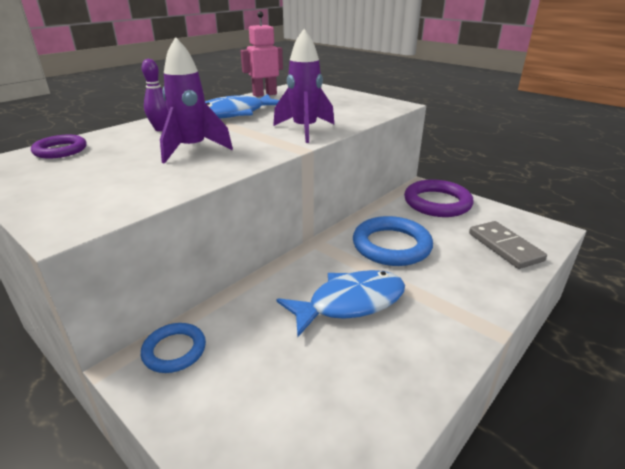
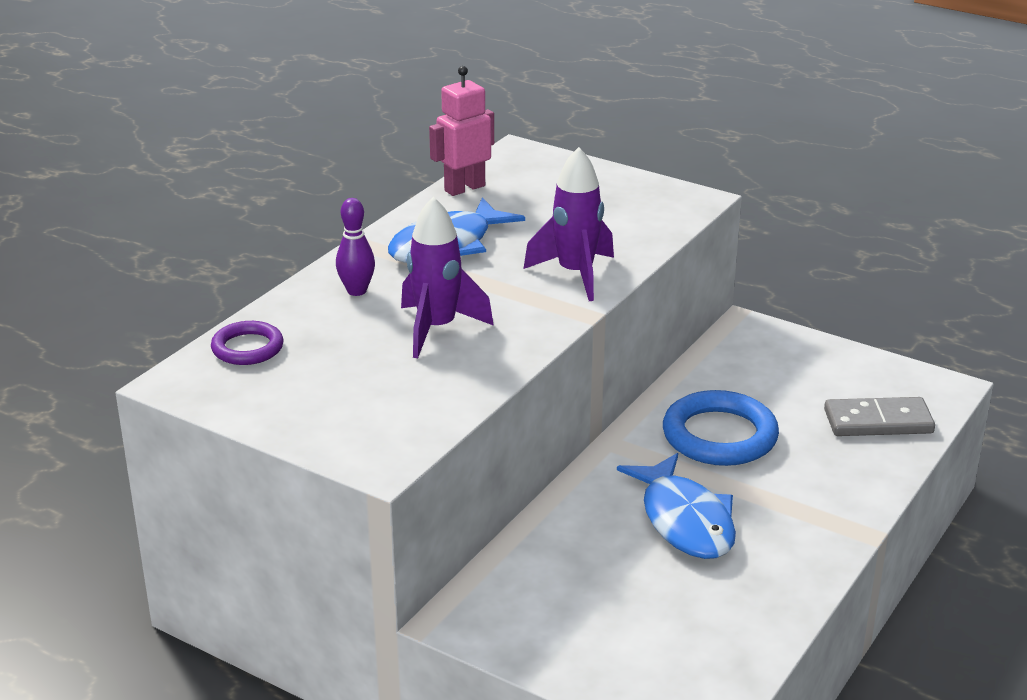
camera: 10 degrees left, 0 degrees up
(174, 350) = (492, 598): blue ring -> none
(350, 303) = (685, 520): blue fish -> blue fish turned 105 degrees clockwise
(437, 203) = (774, 356): purple ring -> none
(505, 247) = (878, 421): grey domino -> grey domino turned 60 degrees counterclockwise

